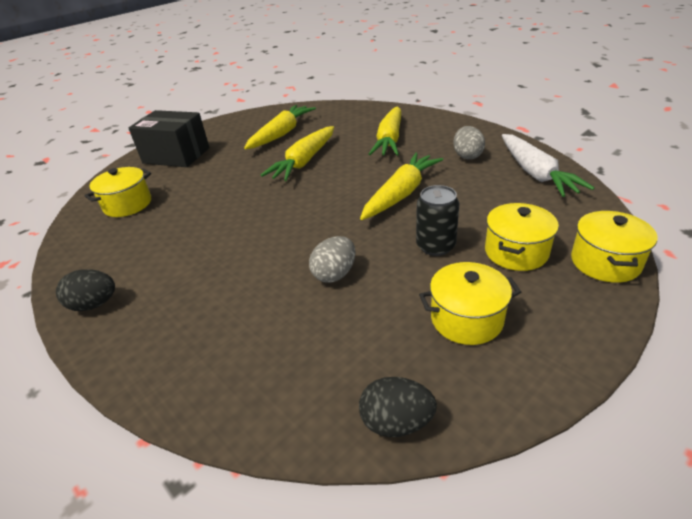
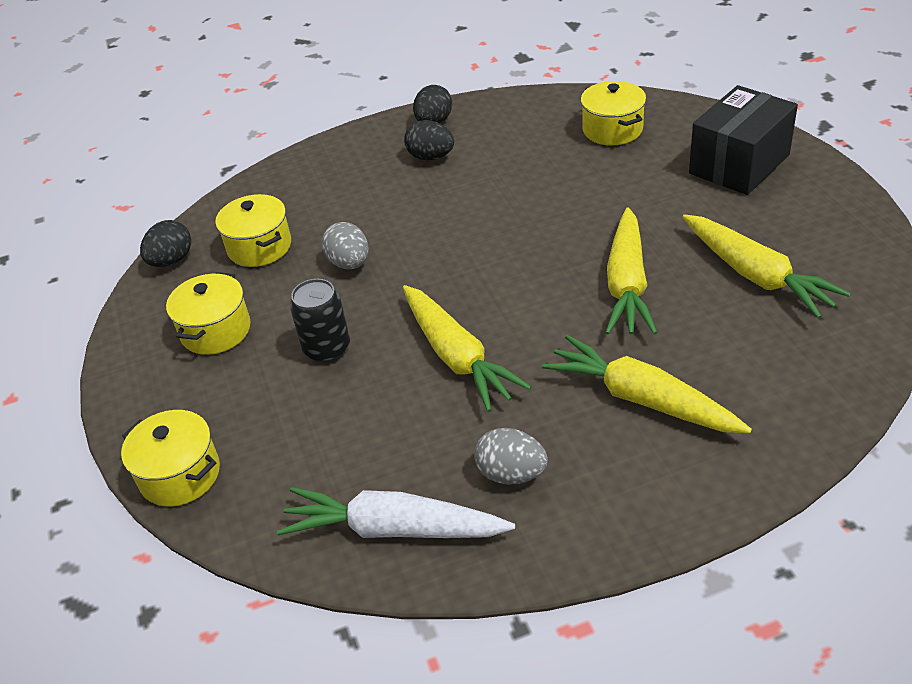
camera: 115 degrees right, 5 degrees up
(162, 284) = (431, 157): none -> black egg
(304, 161) = (627, 284): yellow carrot -> yellow carrot turned 135 degrees counterclockwise
(516, 252) = (260, 410): yellow pot -> yellow pot (259, 247)

